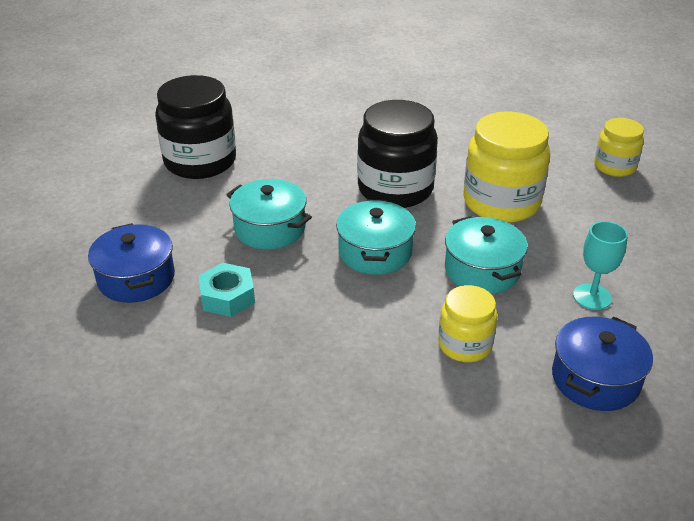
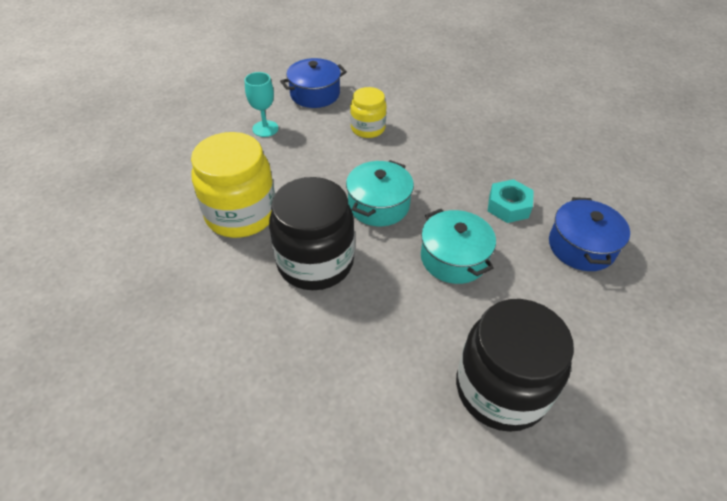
camera: 155 degrees left, 10 degrees up
(482, 270) = (314, 166): turquoise pot -> none
(614, 166) = (106, 215): yellow jar -> none

